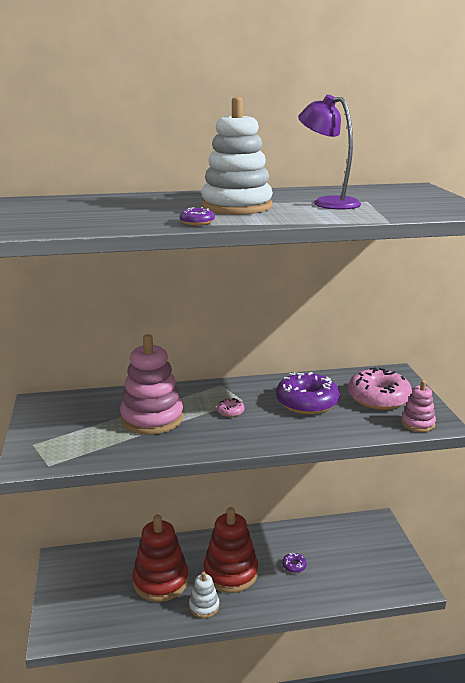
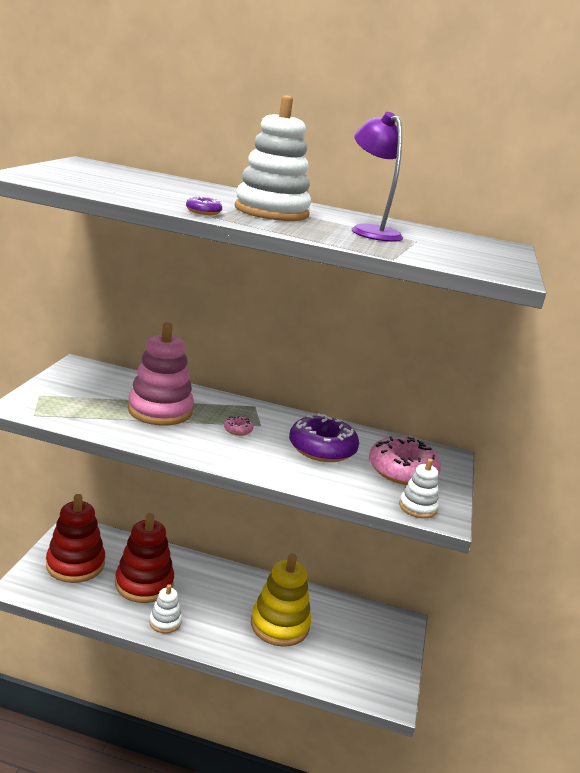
camera: 20 degrees right, 0 degrees up
(230, 573) = (213, 604): red stacking toy -> red stacking toy (75, 564)
(294, 566) = (280, 625): purple donut -> yellow stacking toy
(417, 423) = (417, 507): pink stacking toy -> white stacking toy

